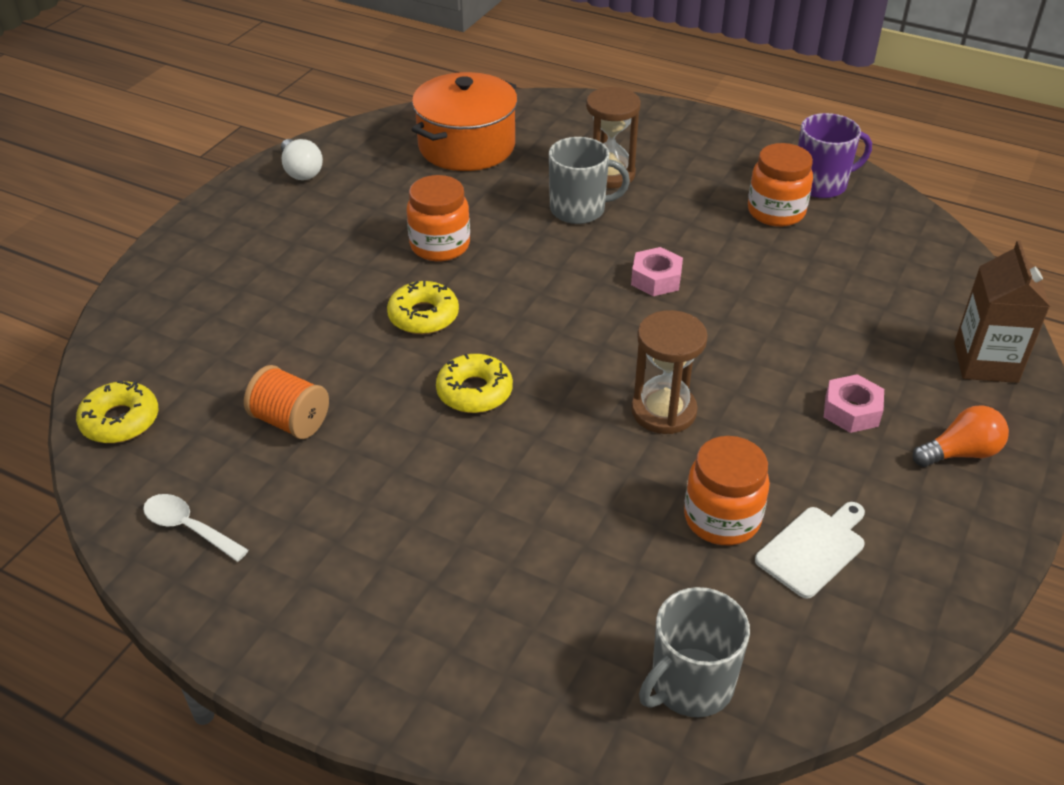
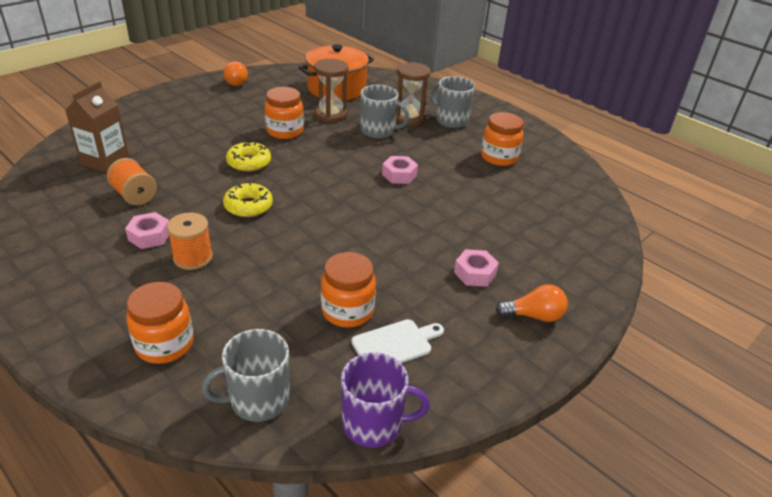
camera: 15 degrees right, 5 degrees down
(120, 421) = (47, 173): yellow donut -> none
(188, 528) = (37, 233): white spoon -> none
(301, 171) = (236, 82): white light bulb -> orange light bulb
(364, 483) = (149, 236): none -> pink nut
(453, 500) = (193, 258): none -> orange spool
(511, 646) = (165, 344): none -> orange jar
(663, 411) = (353, 243): brown hourglass -> brown hourglass (331, 115)
(671, 163) = (451, 120): none -> grey mug
(821, 184) = (538, 149): purple mug -> purple mug (373, 424)
(985, 362) = (585, 268): brown carton -> brown carton (105, 161)

